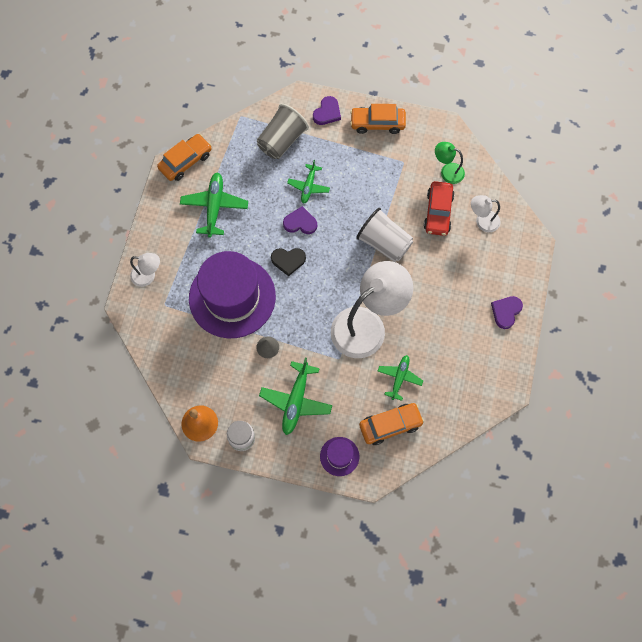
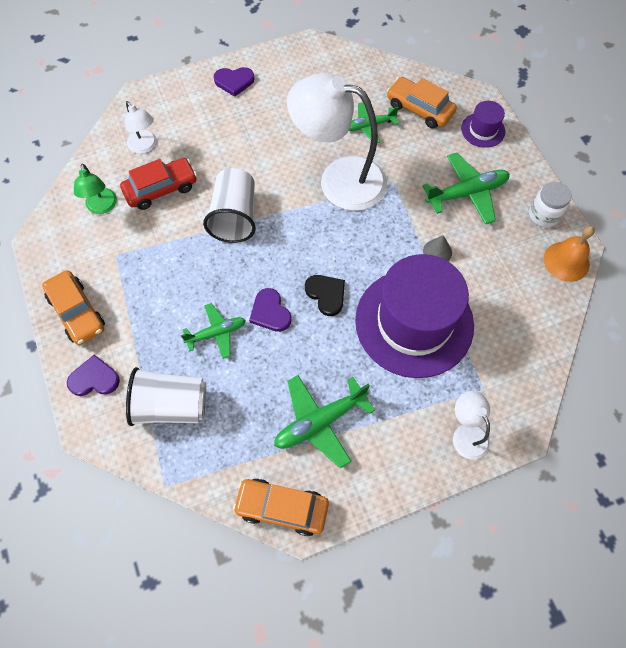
camera: 125 degrees left, 5 degrees down
(282, 141) = (171, 406): grey cup -> white cup

